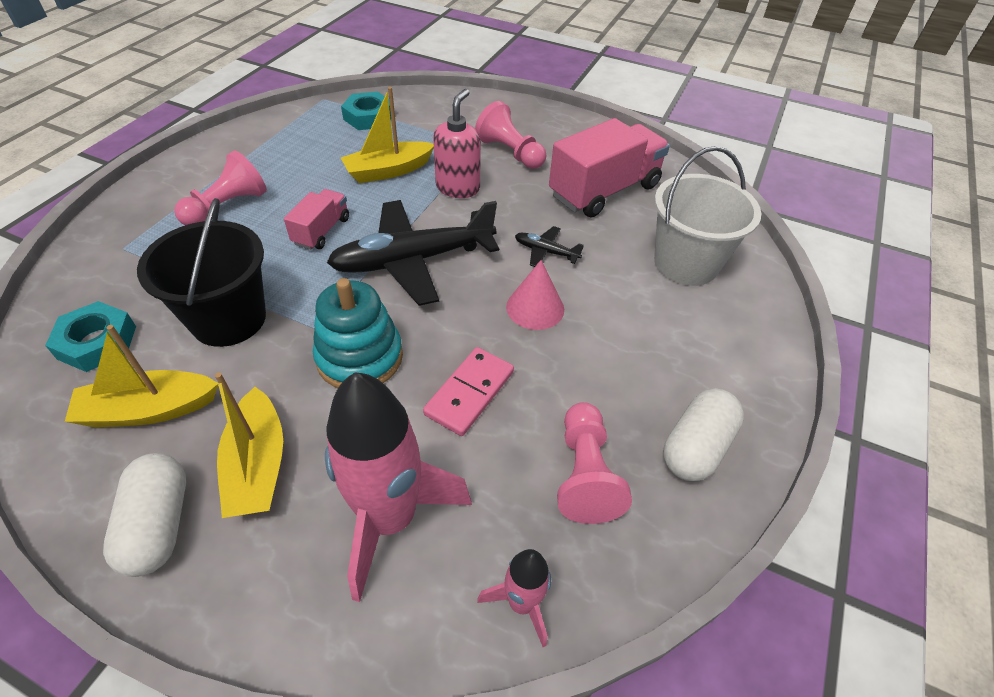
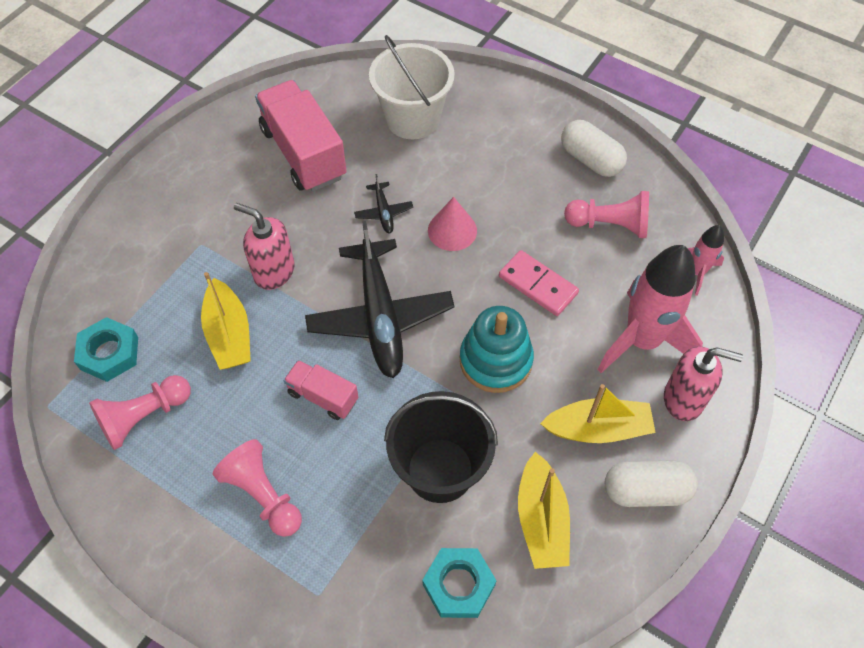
camera: 80 degrees left, 10 degrees up
(291, 578) = (684, 399): none -> pink soap dispenser
(510, 152) = (221, 219): pink pawn -> pink pawn (144, 417)
(546, 252) = (383, 212): black plane -> black plane turned 45 degrees counterclockwise

